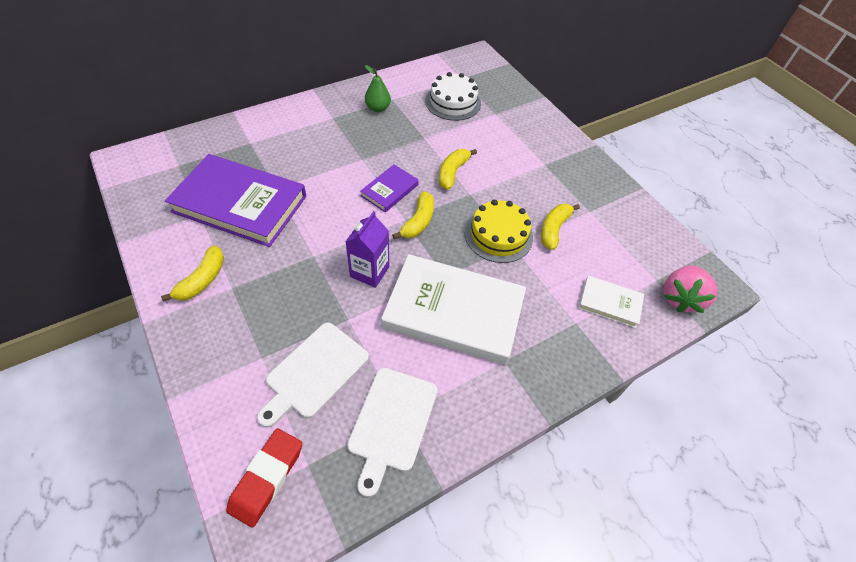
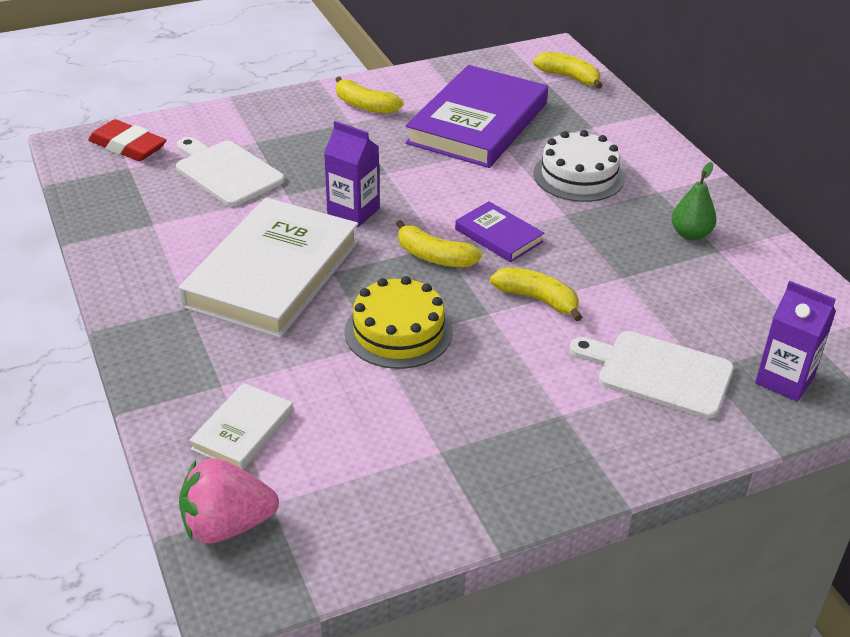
camera: 100 degrees right, 15 degrees down
(392, 423) = (147, 217): white cutting board -> white cutting board (658, 373)
(453, 102) = (727, 319): white cake -> white cake (578, 175)
(494, 89) = (784, 380): none -> purple carton
(554, 229) = (403, 396): yellow banana -> yellow banana (569, 77)
(680, 298) = (227, 525): pink strawberry -> pink strawberry turned 45 degrees counterclockwise

